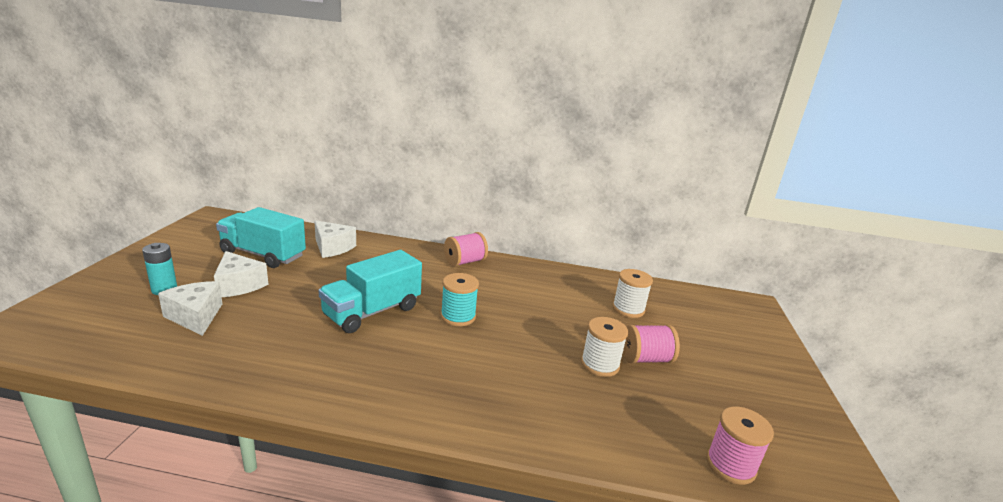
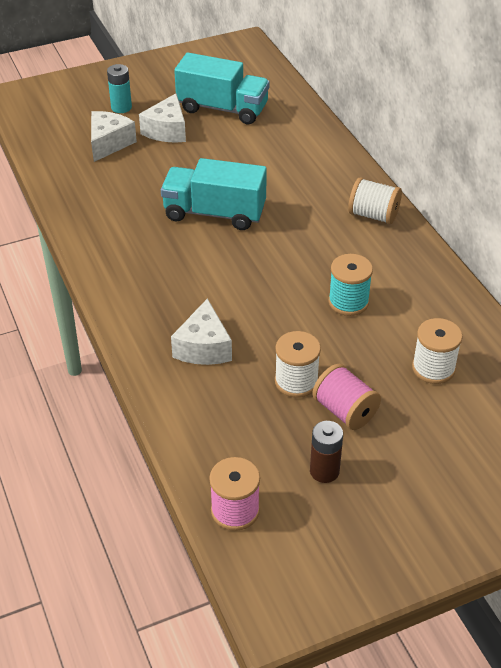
camera: 60 degrees right, 20 degrees up
(263, 255) = (222, 108): turquoise truck -> turquoise truck turned 120 degrees clockwise
(332, 248) = (284, 131): white cheese -> white cheese (203, 347)
(458, 317) = (267, 262): turquoise spool -> turquoise spool (348, 302)
(465, 262) = (373, 215): pink spool -> white spool
(704, 396) = (324, 471): none -> brown battery

